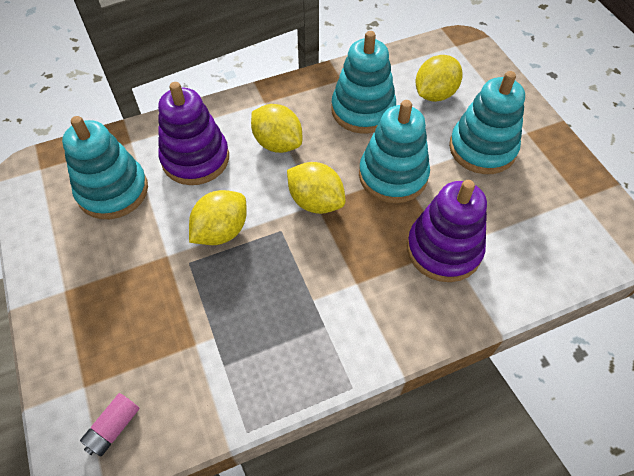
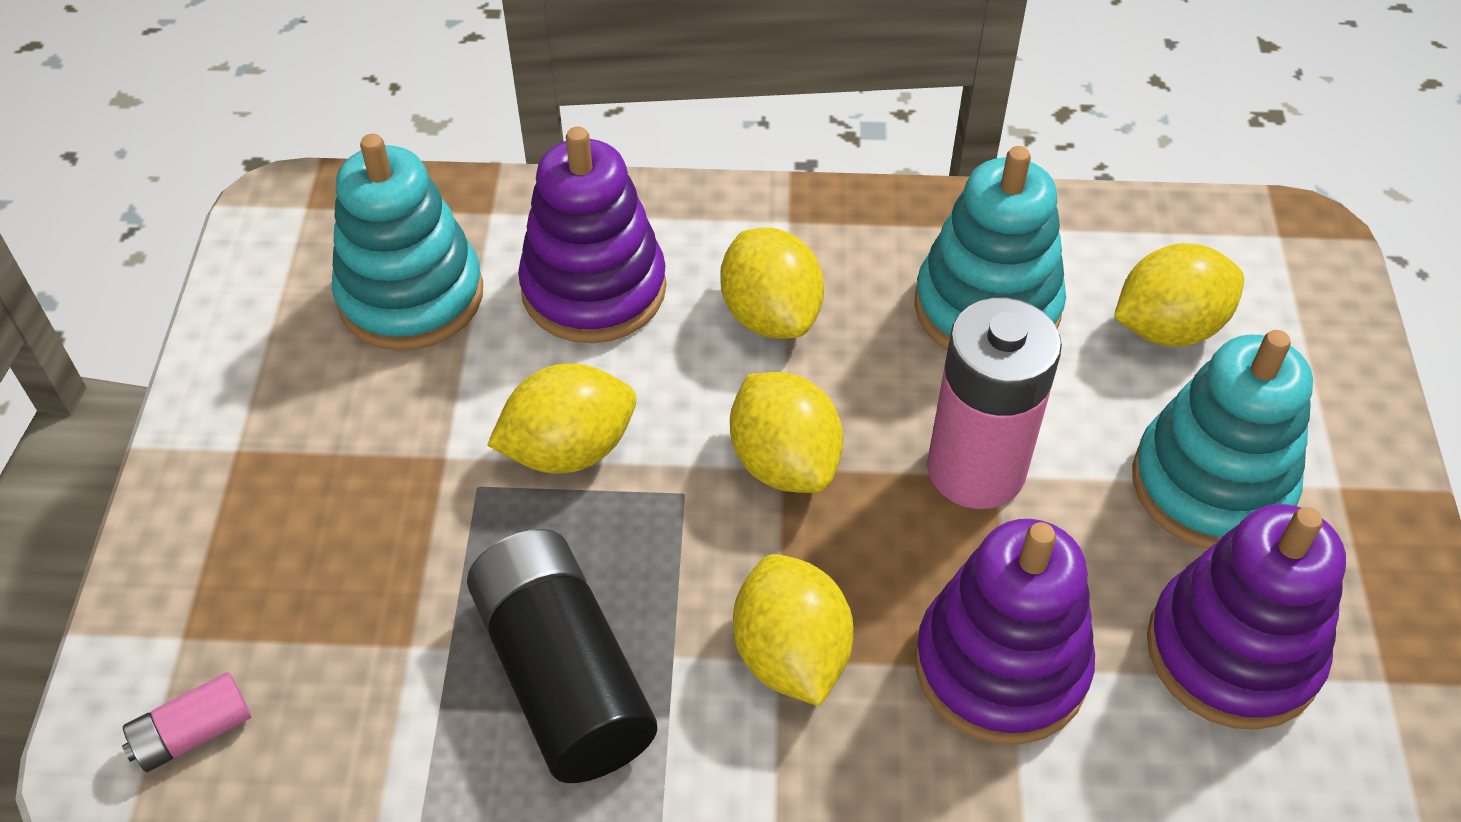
camera: 25 degrees right, 5 degrees down
(270, 328) = (563, 675): none -> black battery
(360, 279) = (791, 655): none -> yellow lemon
(393, 176) = (976, 469): turquoise stacking toy -> pink battery
(523, 209) = (1232, 651): none -> purple stacking toy

